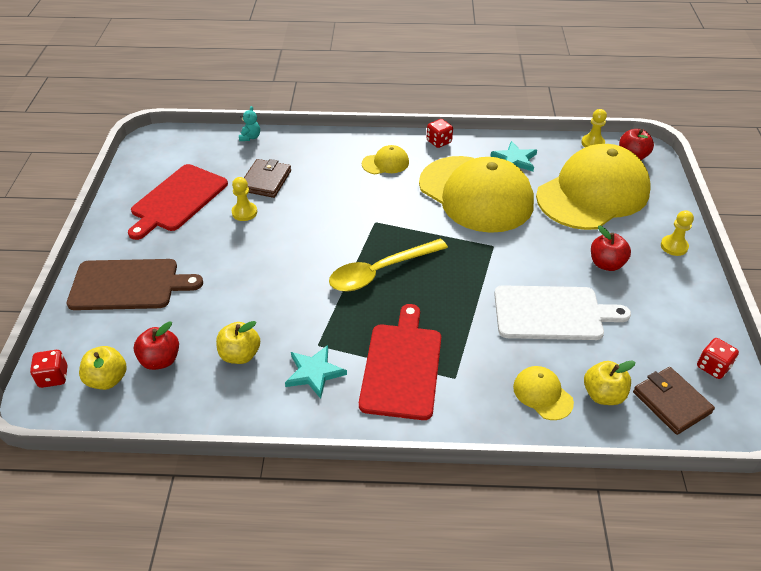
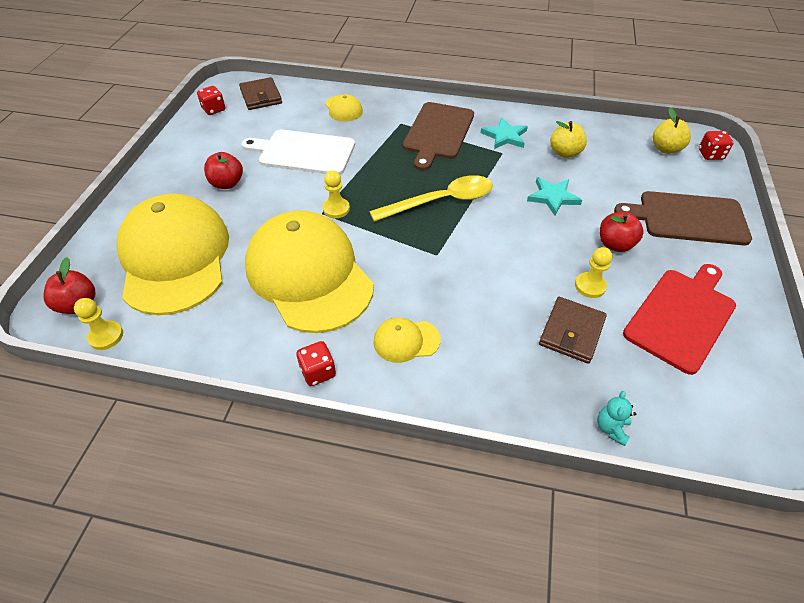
camera: 170 degrees left, 5 degrees up
(160, 360) = (629, 156): red apple -> red apple (615, 244)
(402, 366) = (438, 133): red cutting board -> brown cutting board
(514, 160) = (231, 321): turquoise star -> turquoise star (553, 197)
(593, 193) = (175, 258): yellow cap -> yellow cap turned 105 degrees clockwise
(603, 395) = (302, 104): yellow apple -> none
(674, 246) = (150, 191): yellow pawn -> yellow pawn (336, 209)

